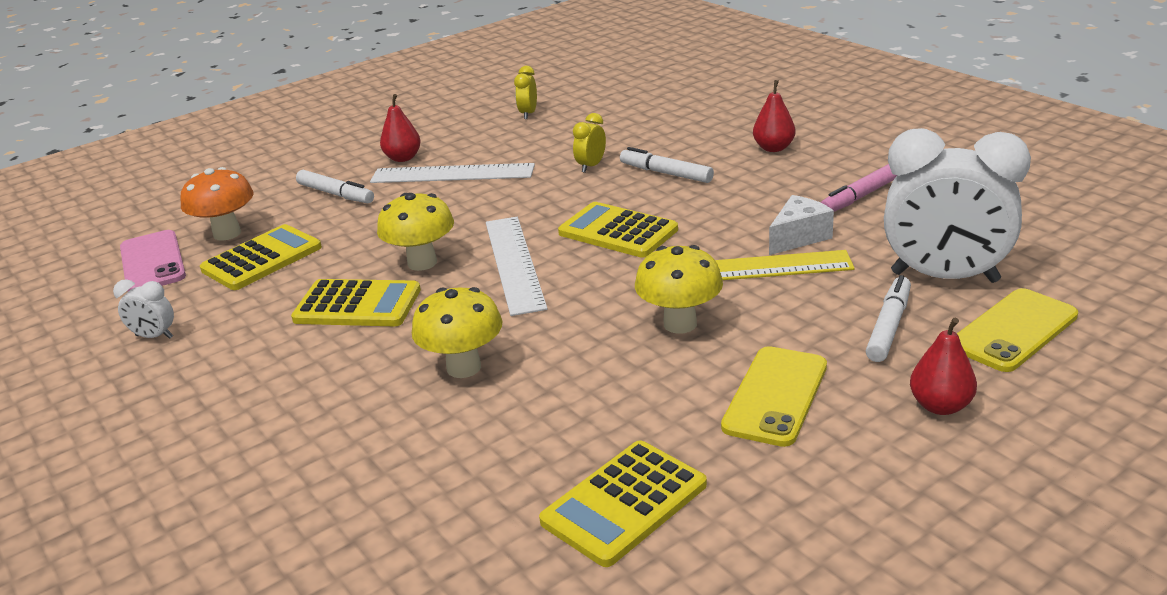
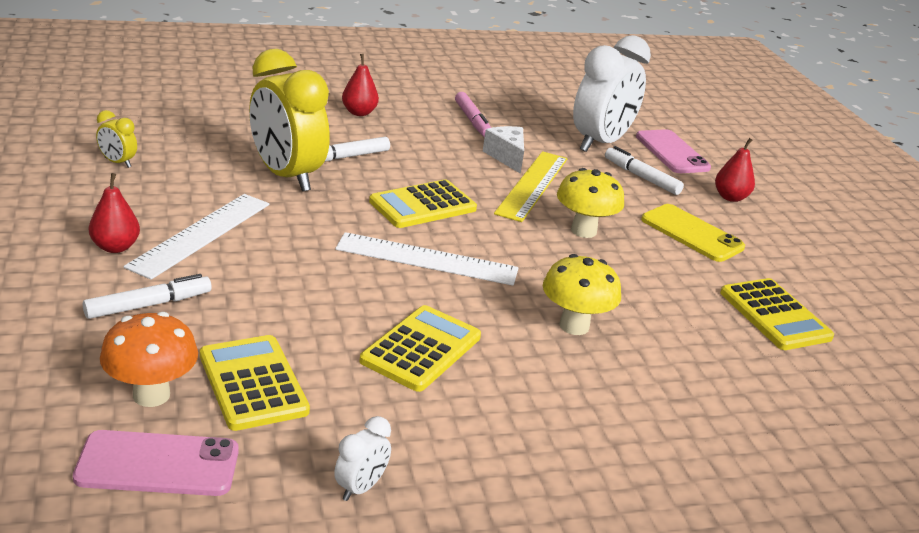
camera: 75 degrees left, 0 degrees up
(422, 263) = (375, 298): yellow mushroom -> none
(591, 166) = (286, 176): yellow clock -> yellow clock, size x2.37
(1014, 331) = (672, 152): yellow phone -> pink phone

